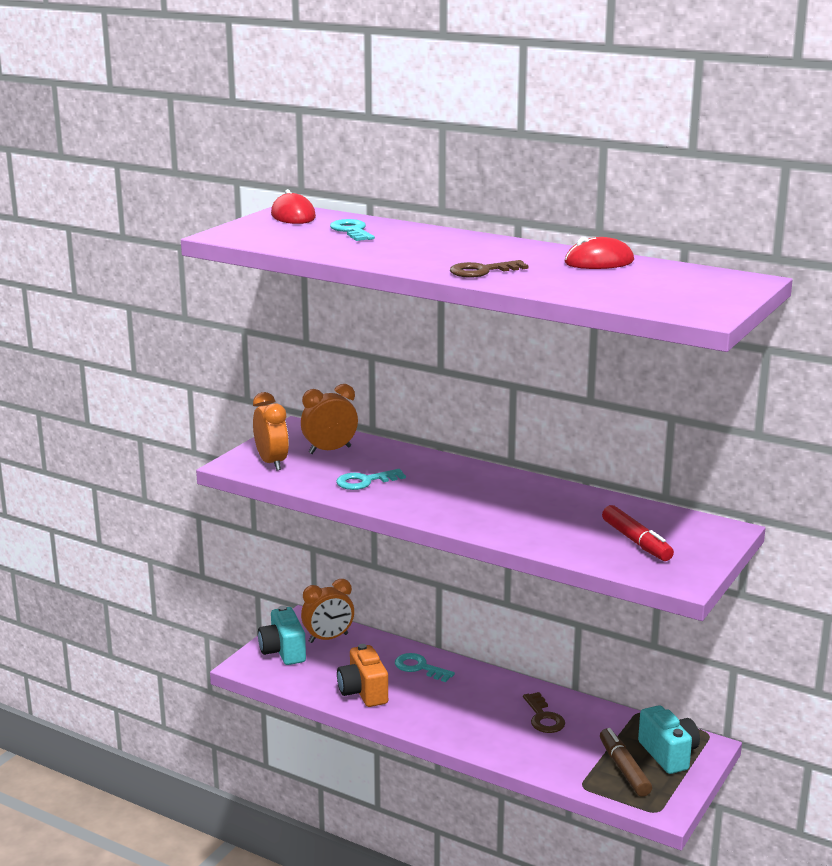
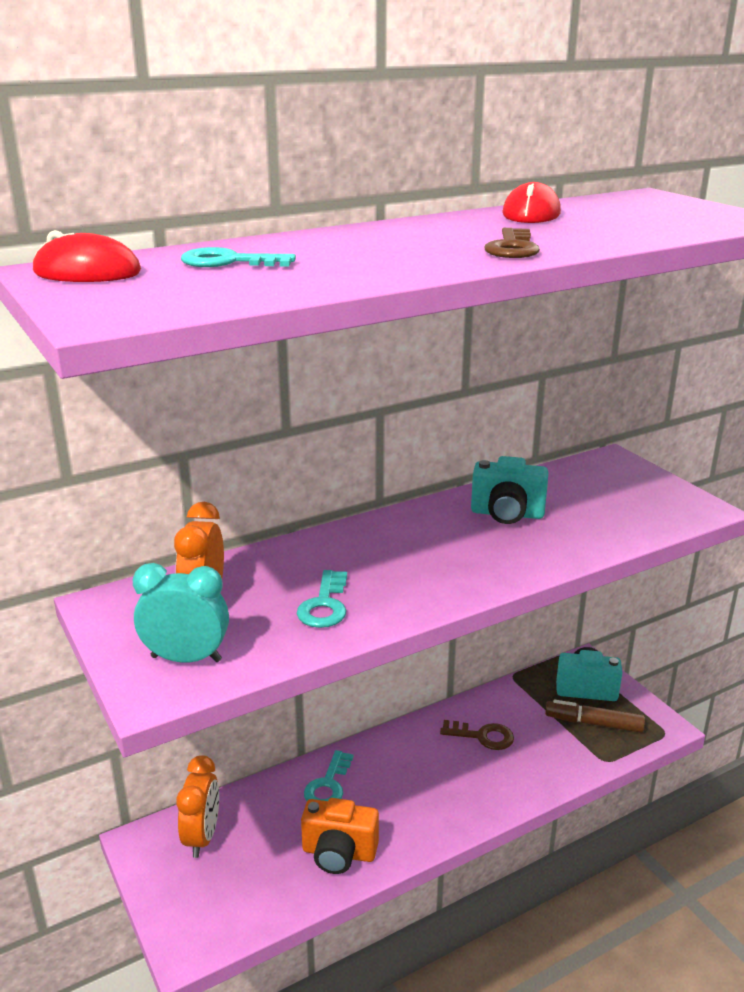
camera: 60 degrees left, 5 degrees up
(272, 462) = (186, 658): orange clock -> turquoise clock
(283, 652) = (191, 893): turquoise camera -> turquoise camera (507, 514)
(419, 667) = (328, 785): turquoise key -> turquoise key turned 45 degrees counterclockwise
(636, 542) = (609, 503): red marker -> none

